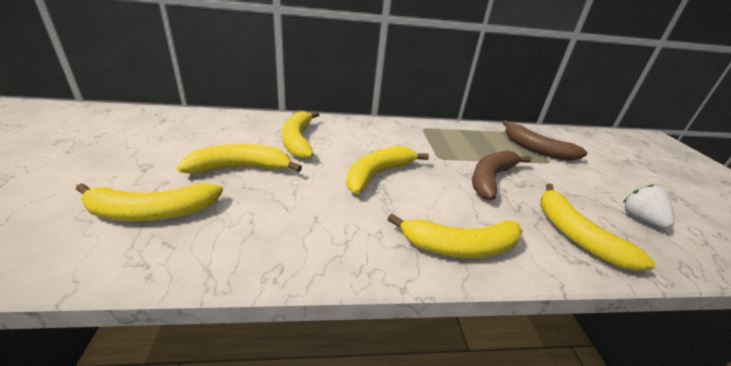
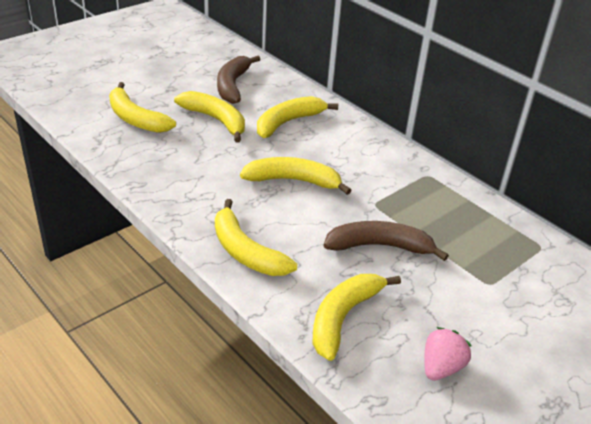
camera: 55 degrees right, 5 degrees up
(536, 149) = (510, 268): brown banana -> brown banana (232, 85)
(640, 219) = (441, 367): white strawberry -> pink strawberry

